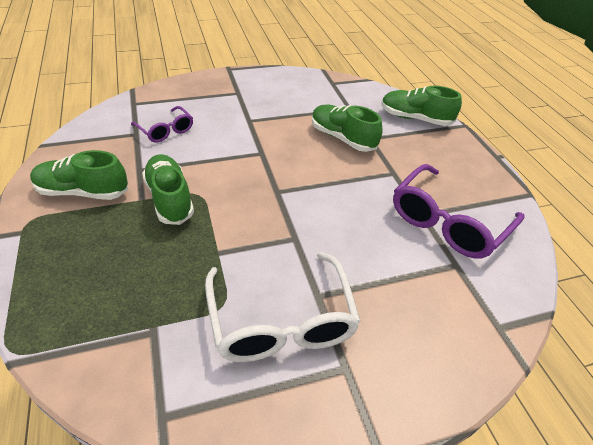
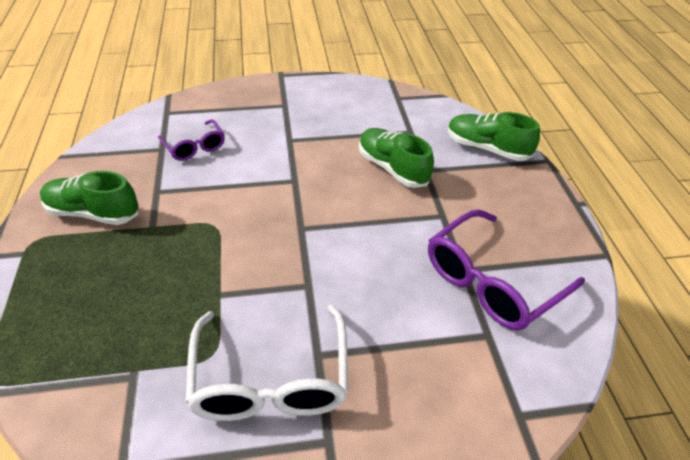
camera: 10 degrees right, 0 degrees up
(170, 199) = (182, 228): green shoe -> none

